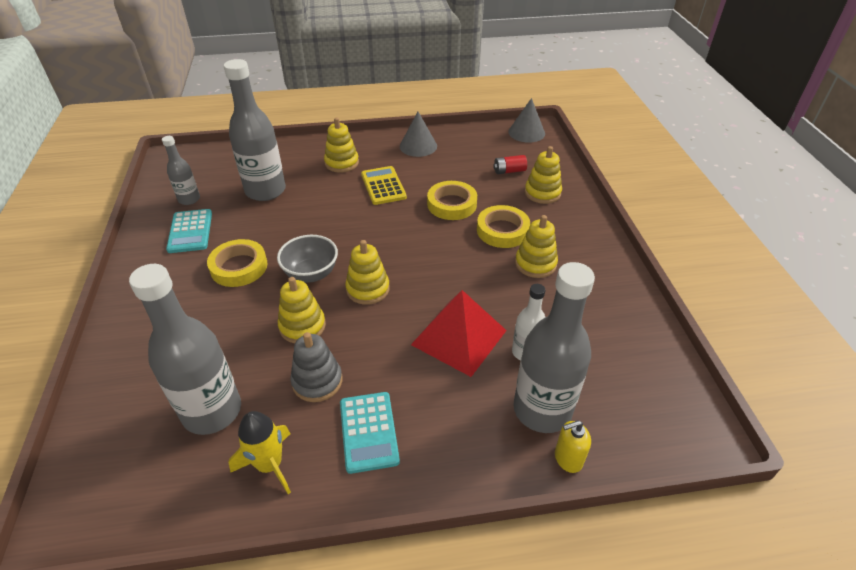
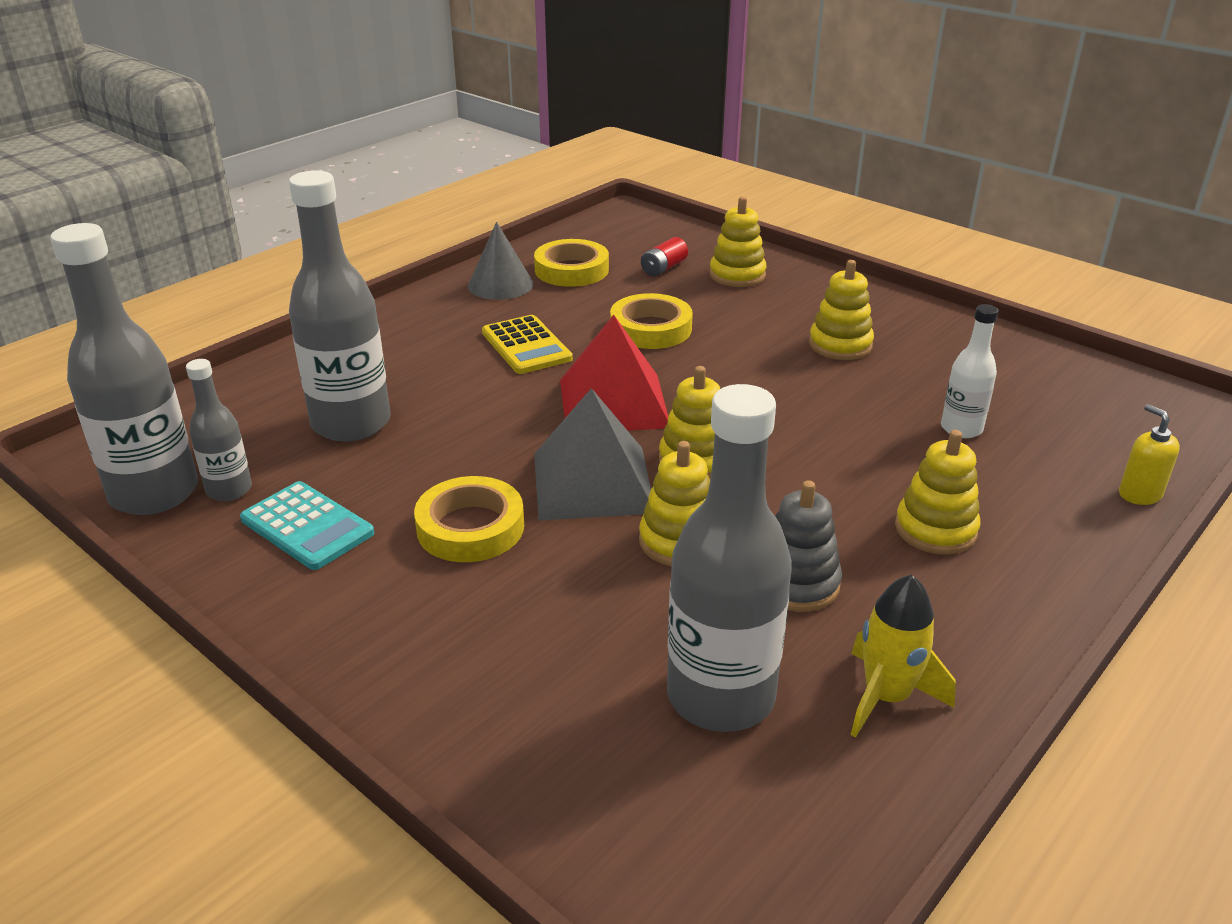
camera: 40 degrees left, 10 degrees down
(311, 274) = (593, 482): grey bowl -> grey pyramid
(341, 163) = (419, 344): yellow stacking toy -> yellow stacking toy (935, 529)
(369, 432) = (934, 592): turquoise calculator -> none
(383, 186) = (526, 346): yellow calculator -> yellow calculator turned 150 degrees counterclockwise
(459, 337) = (876, 452): red pyramid -> red pyramid (613, 403)
(502, 230) = (753, 329): yellow tape -> yellow tape (571, 270)
(526, 132) = (619, 222): grey cone -> none
(542, 410) = (1055, 468): grey bottle -> grey bottle (154, 493)
(568, 458) = (1139, 494): yellow soap dispenser -> yellow soap dispenser turned 120 degrees clockwise

